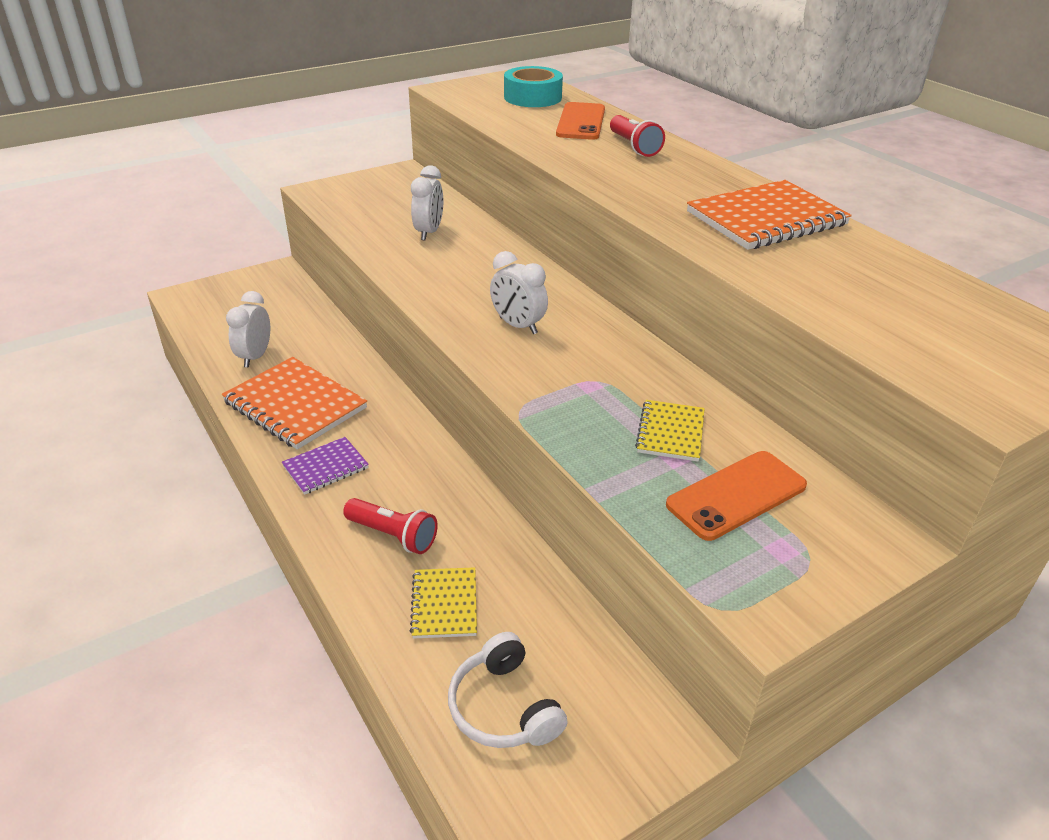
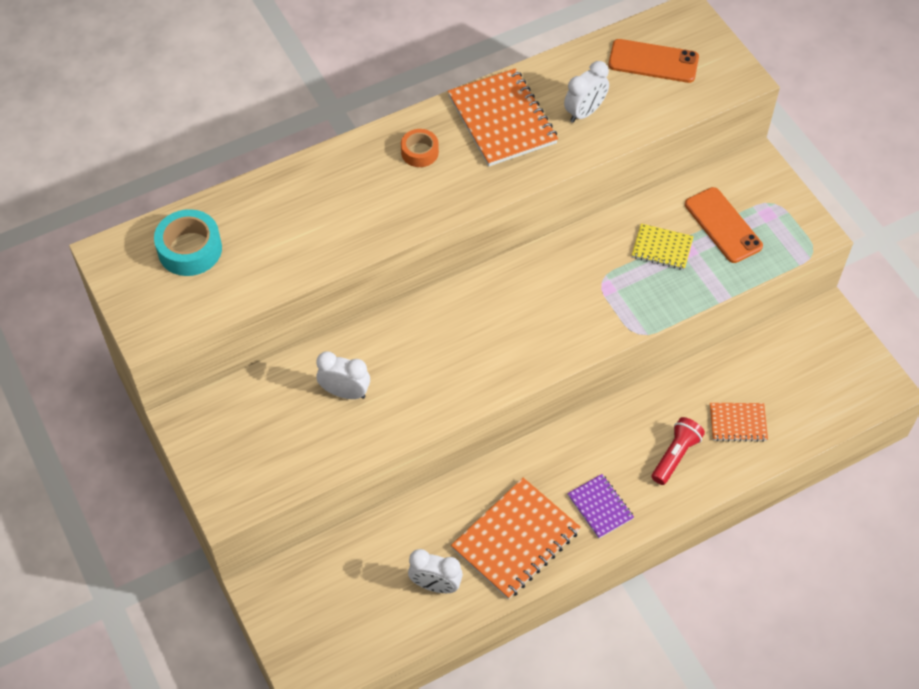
camera: 85 degrees left, 20 degrees up
(444, 604) = (738, 423): yellow notebook -> orange notebook
(503, 707) = (813, 393): white headphones -> none
(518, 326) = (523, 327): white clock -> white clock (584, 112)
(581, 122) = (272, 214): orange phone -> orange phone (653, 61)
(634, 146) = (343, 181): red flashlight -> none
(690, 178) = (419, 152): none -> orange tape

